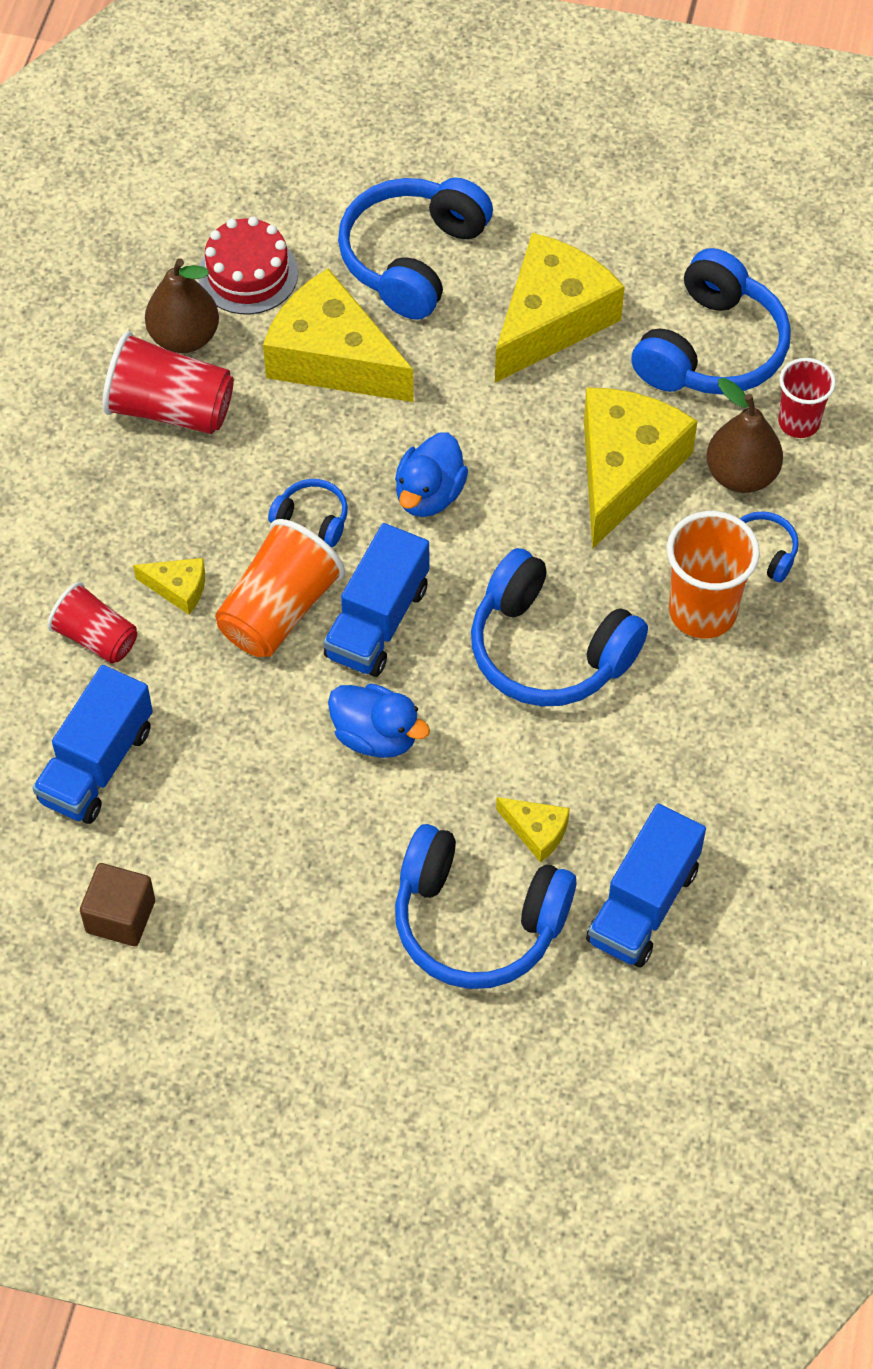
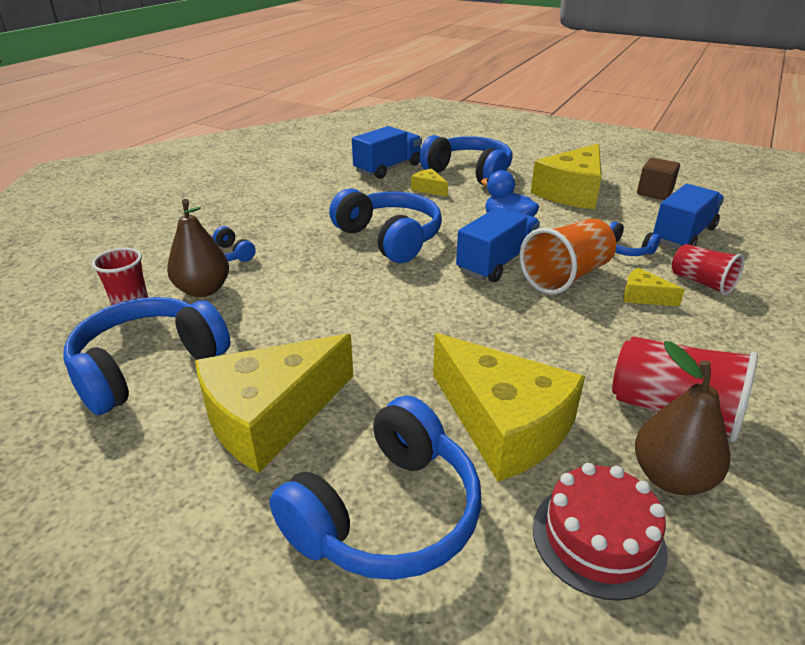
camera: 165 degrees left, 25 degrees down
(312, 519) = (537, 316): blue headphones -> blue headphones (626, 250)
(429, 494) = (440, 315): blue duck -> none
(624, 470) = (283, 305): yellow cheese -> yellow cheese (572, 192)
(702, 611) = (286, 239): orange cup -> none

